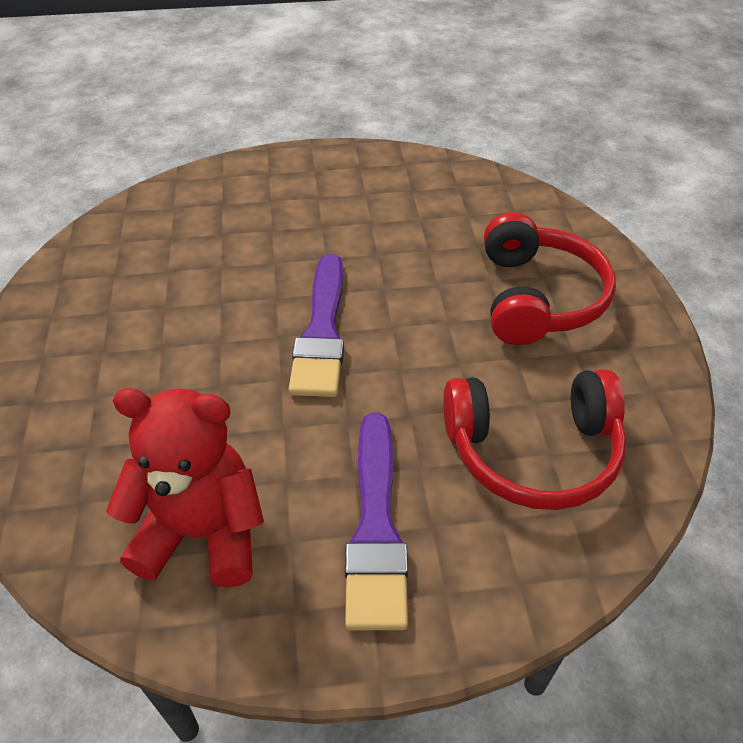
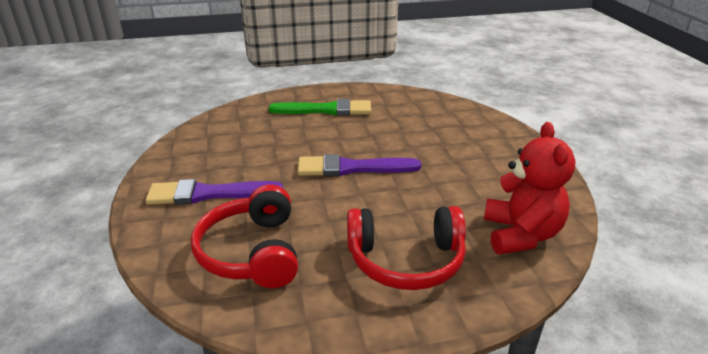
camera: 85 degrees right, 15 degrees down
(102, 355) = (326, 110): none -> green brush
(202, 533) = (216, 147): red teddy bear -> red teddy bear (520, 235)

